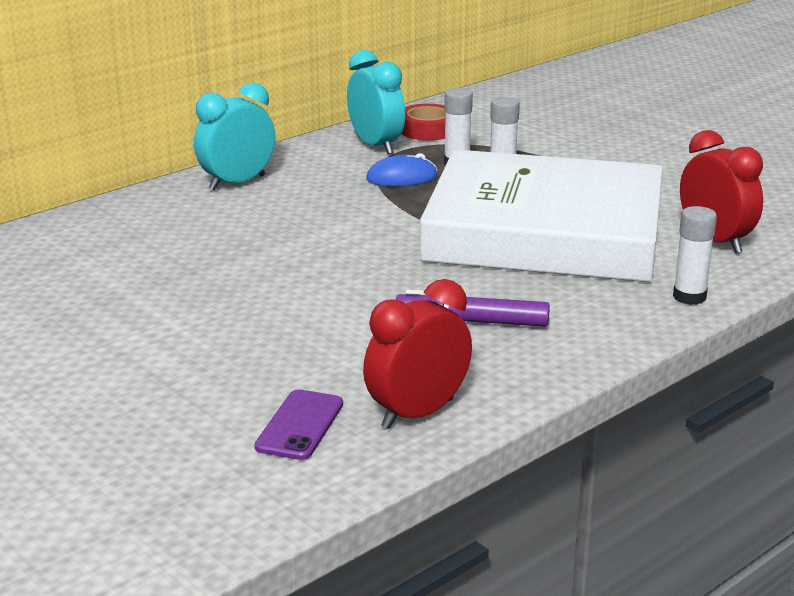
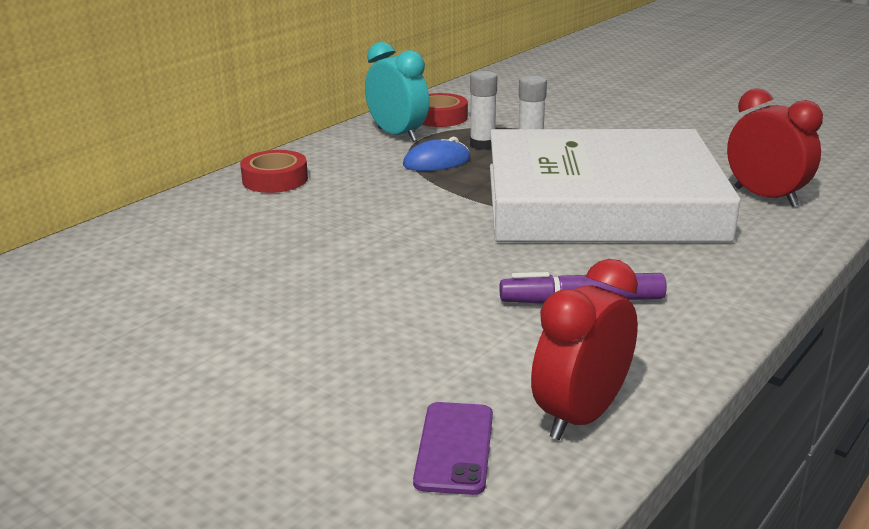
camera: 10 degrees left, 0 degrees up
(237, 183) = (275, 179): turquoise clock -> red tape
(689, 297) = (779, 253): white glue stick -> none

